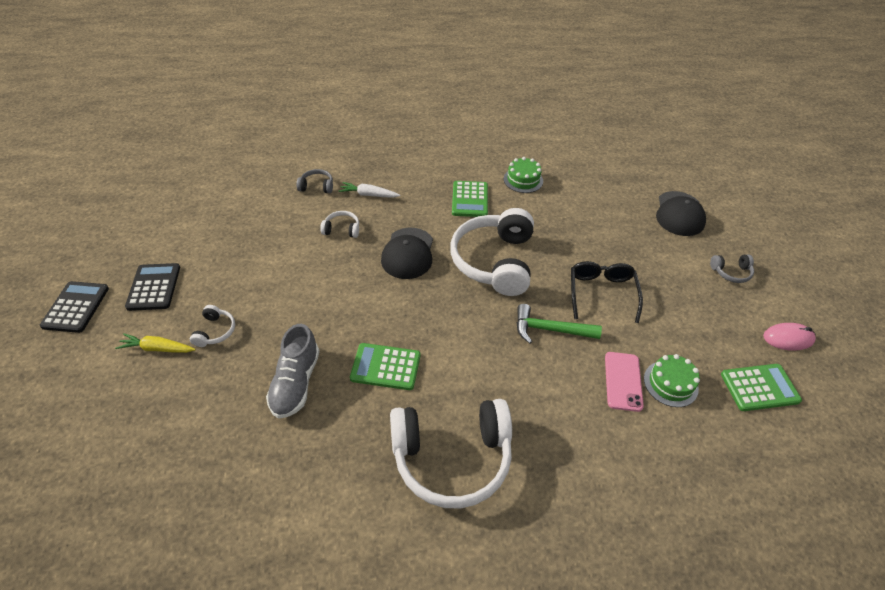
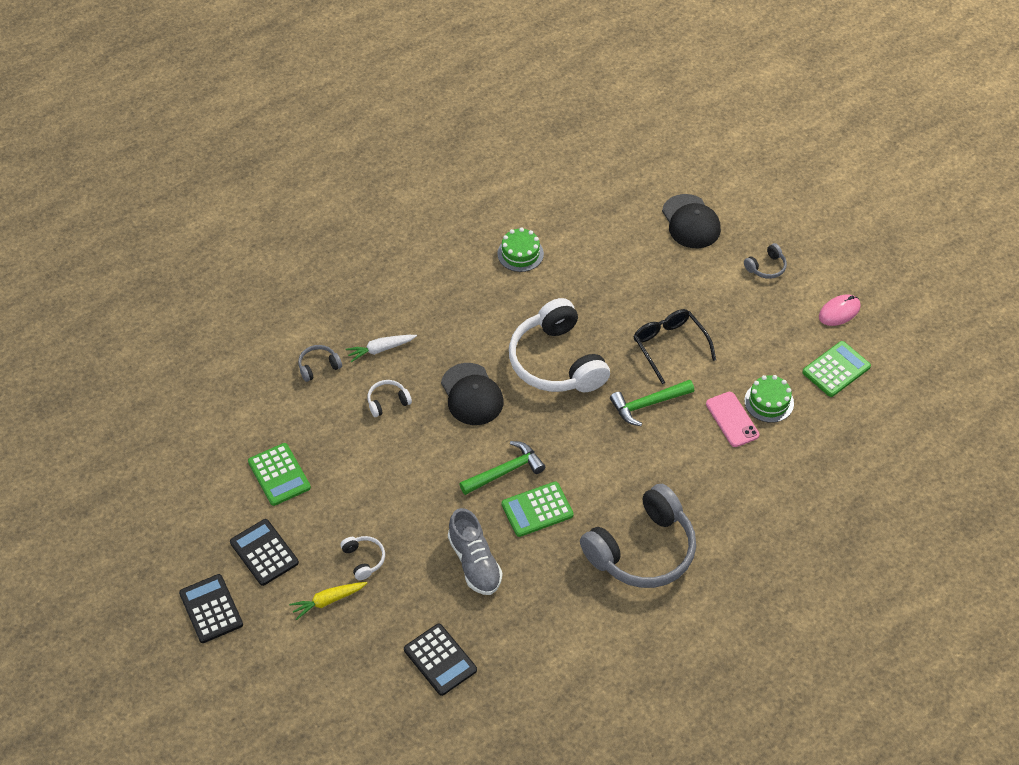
camera: 30 degrees left, 5 degrees up
(188, 453) = (440, 660): none -> black calculator
(385, 322) = (505, 471): none -> green hammer
(452, 457) = (642, 550): white headphones -> grey headphones
(470, 199) = (485, 304): green calculator -> green calculator (279, 475)

